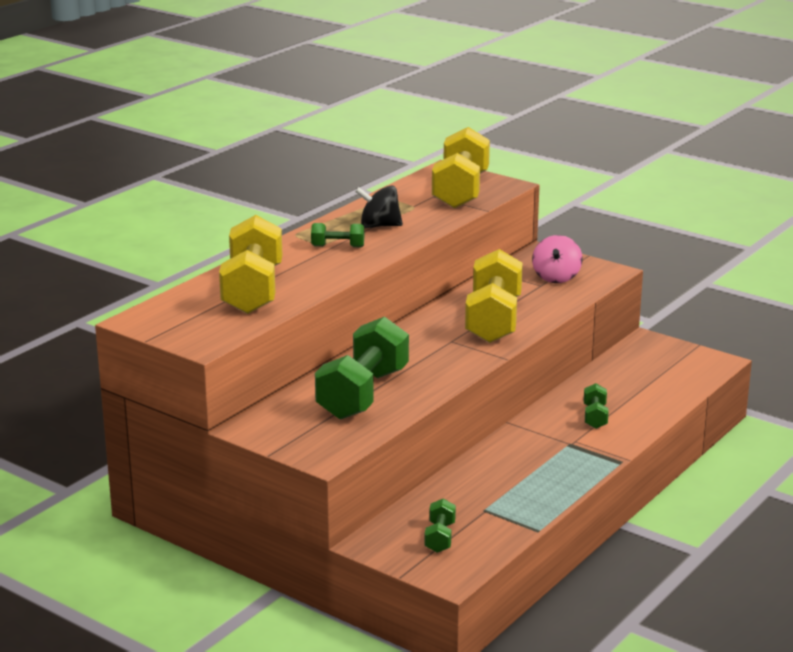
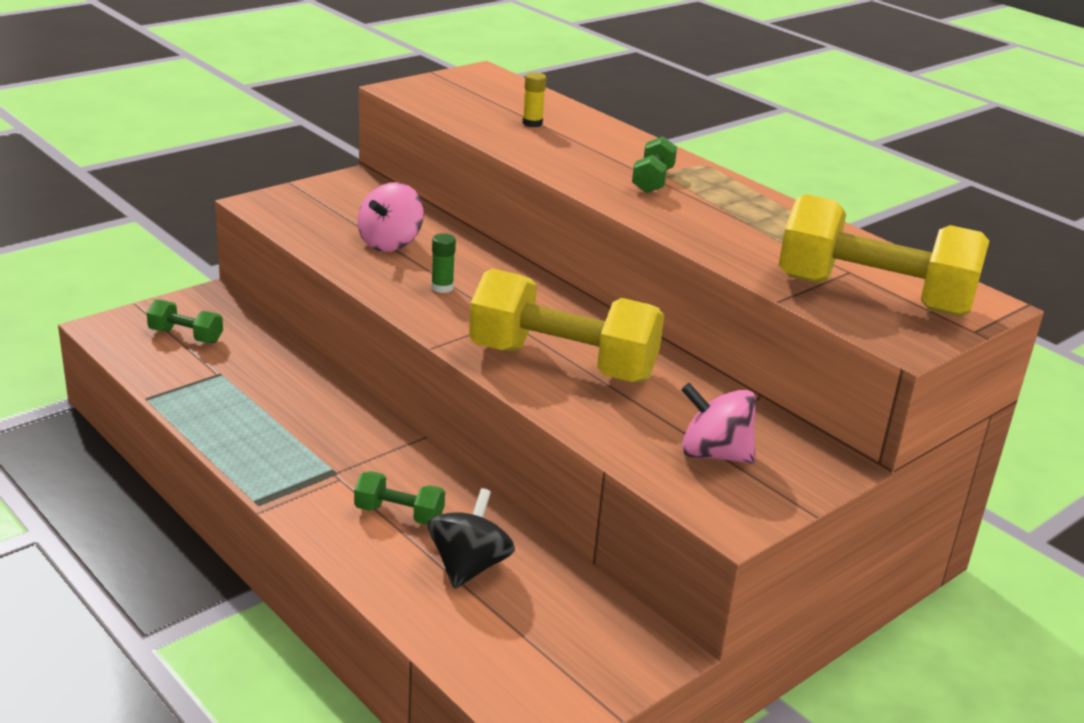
camera: 100 degrees right, 5 degrees up
(252, 290) = (532, 123): yellow dumbbell -> yellow glue stick
(363, 394) = (390, 243): green dumbbell -> pink spinning top
(379, 226) = (723, 215): black spinning top -> black spinning top (469, 566)
(421, 366) = (442, 287): none -> green glue stick

